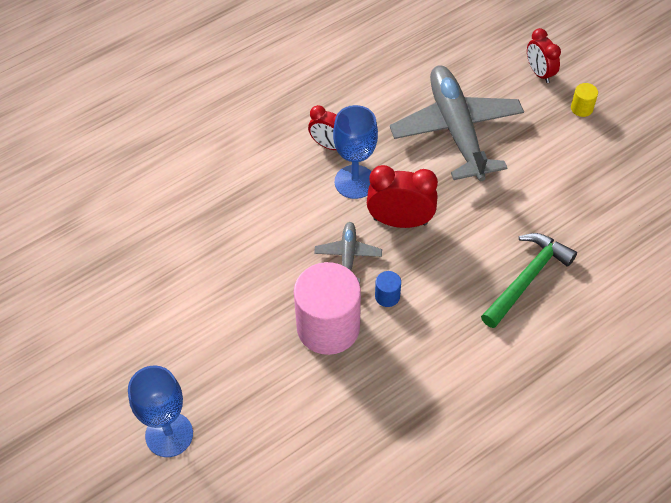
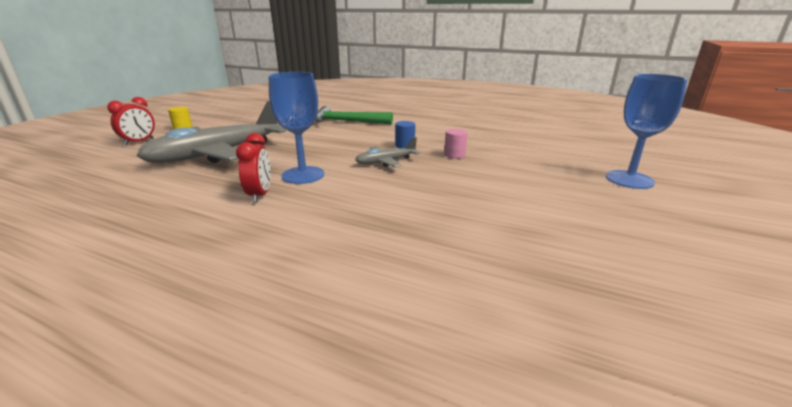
camera: 120 degrees left, 30 degrees down
(328, 327) = (454, 155): pink cylinder -> pink cylinder, size x0.40
(400, 221) = (333, 154): red clock -> none

